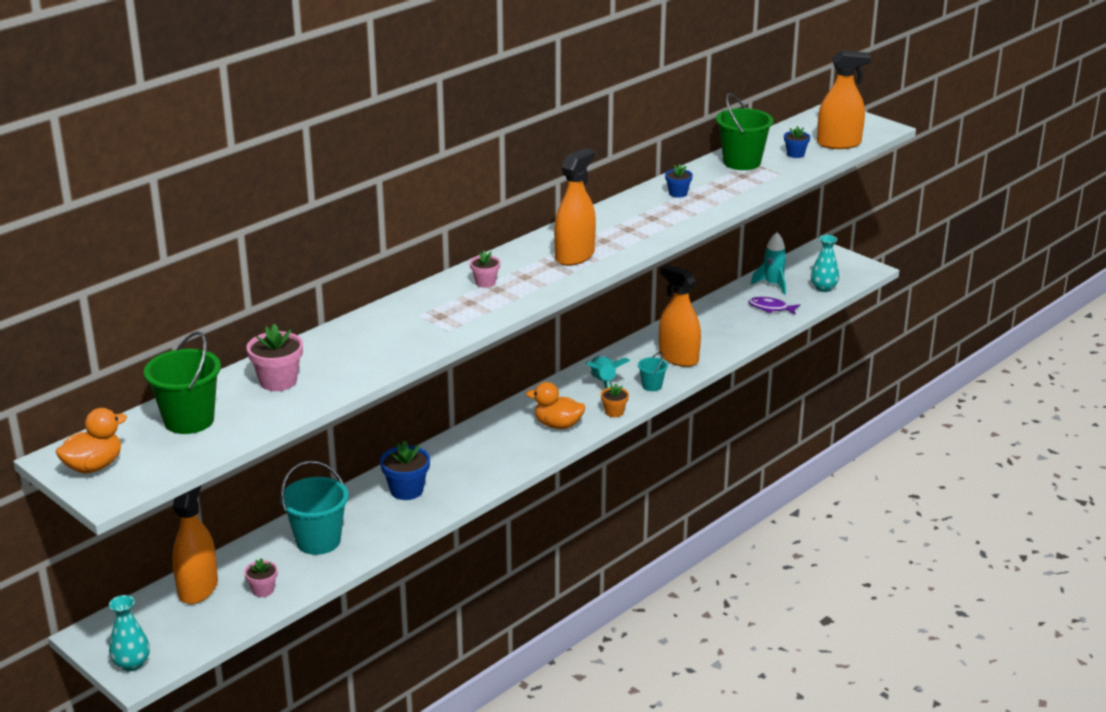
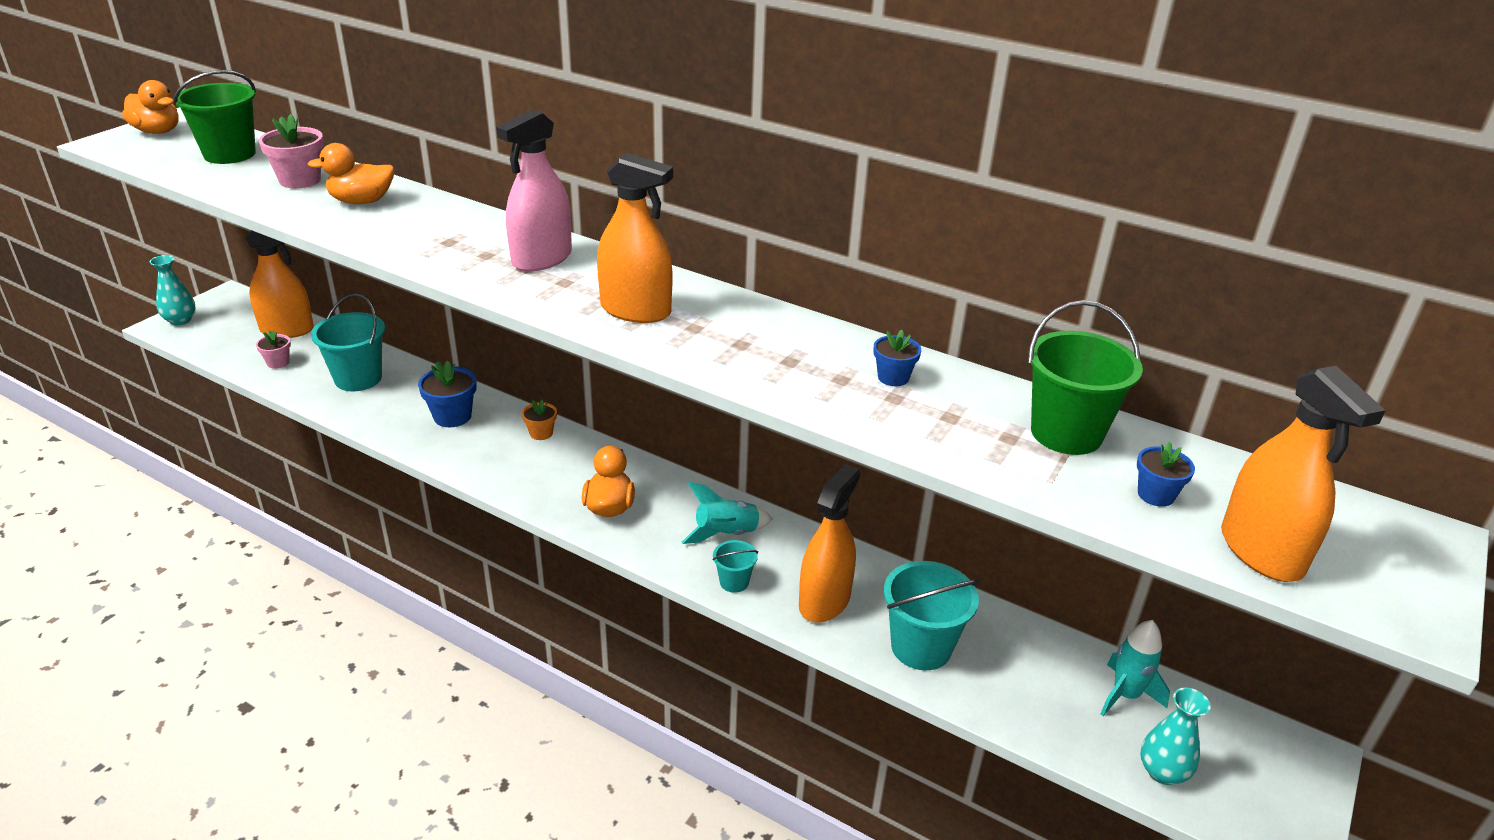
camera: 75 degrees right, 5 degrees up
(342, 352) = (361, 201): none -> orange duck
(485, 282) = (542, 259): pink flower pot -> pink spray bottle
(614, 412) = (653, 553): orange flower pot -> orange flower pot (541, 433)
(724, 334) = (921, 647): none -> turquoise bucket
(771, 308) = (1040, 699): purple fish -> none

